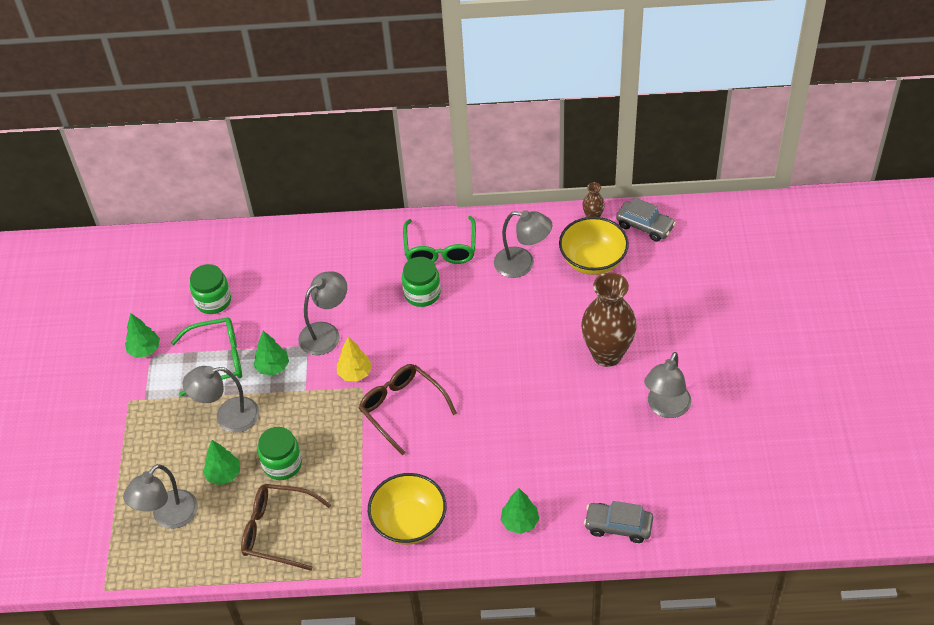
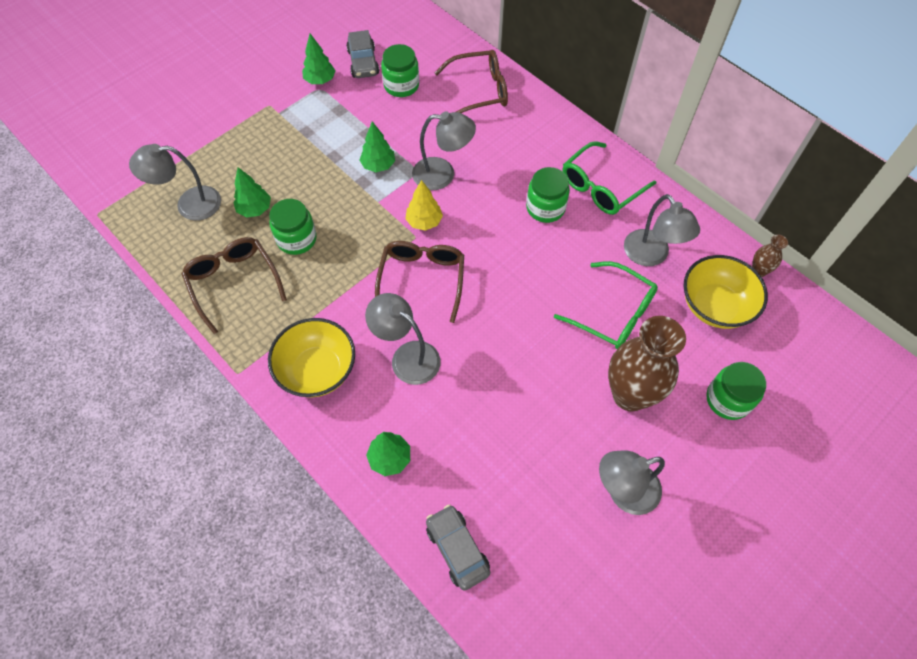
camera: 45 degrees right, 10 degrees up
(217, 360) = (351, 128): green glasses -> green glasses (613, 313)
(228, 417) = (308, 172): grey lamp -> grey lamp (407, 356)
(276, 257) = (479, 91): none -> brown glasses
(645, 226) = (798, 319): grey car -> grey car (363, 62)
(660, 306) = (728, 399): none -> green jar

